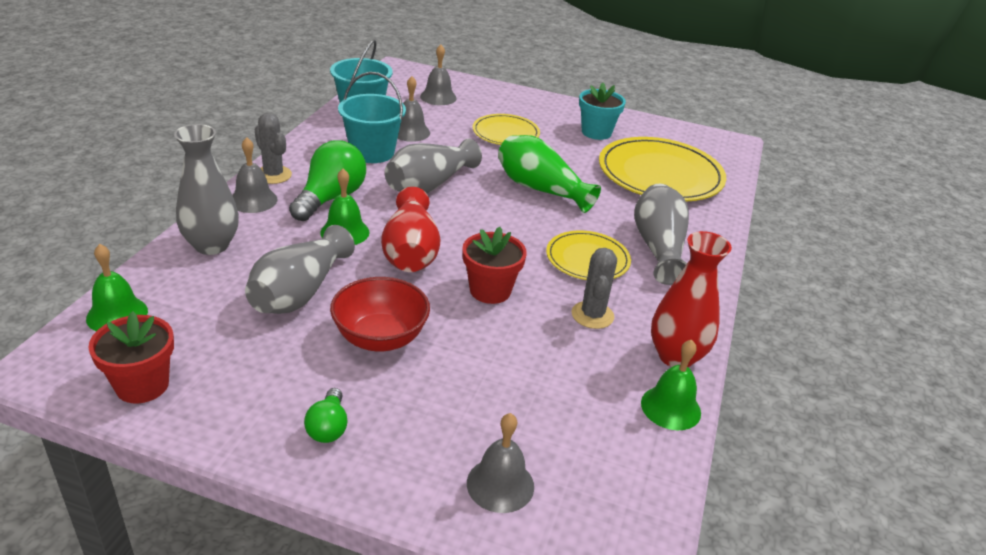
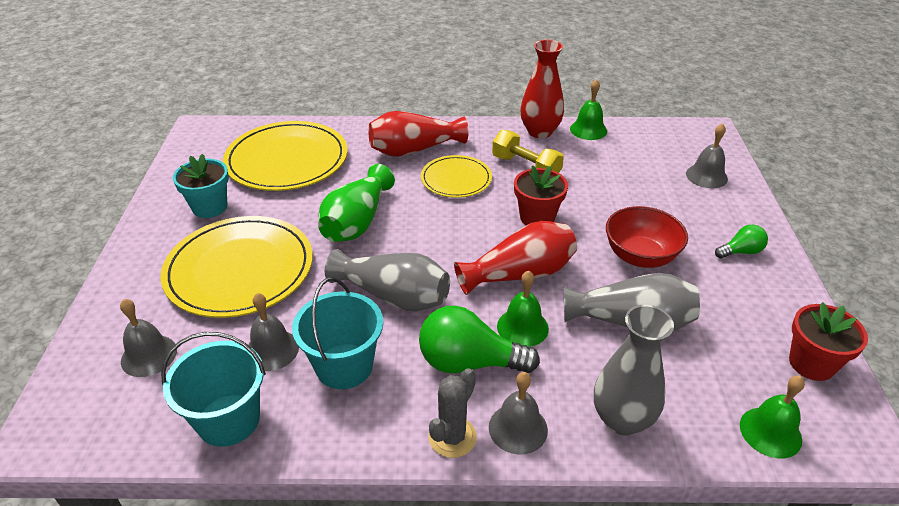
camera: 105 degrees left, 5 degrees up
(505, 133) = (239, 270): yellow plate -> yellow plate, size x1.77
(592, 315) = (526, 167): grey cactus -> yellow dumbbell
(658, 247) = (414, 149): grey vase -> red vase

